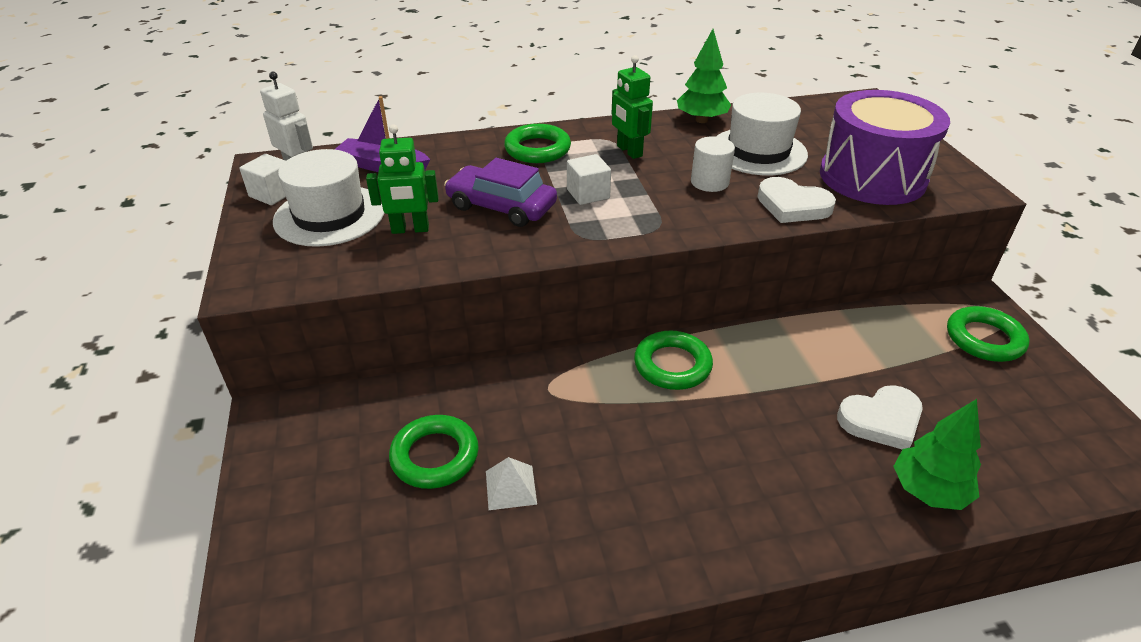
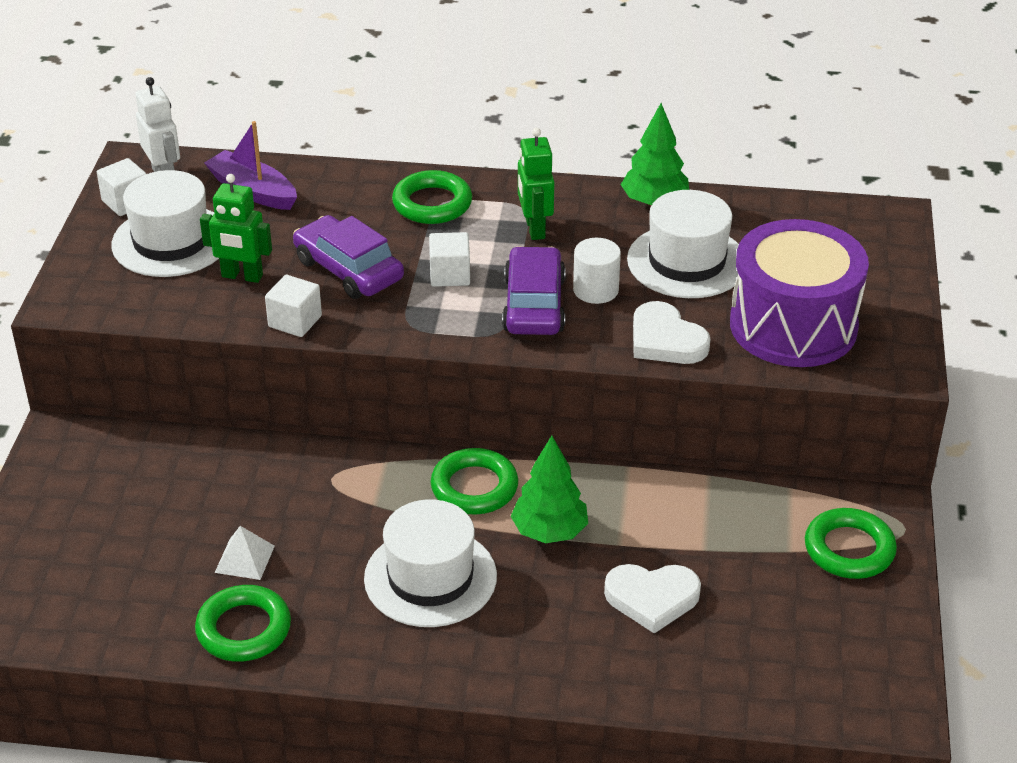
camera: 20 degrees right, 0 degrees up
(435, 456) = (190, 513): green ring -> green ring (244, 629)
(480, 255) = (295, 321): none -> white cube
(671, 201) = (534, 305): none -> purple car
(690, 455) = (430, 577): none -> white hat
(928, 491) = (641, 673): green tree -> green tree (549, 532)

